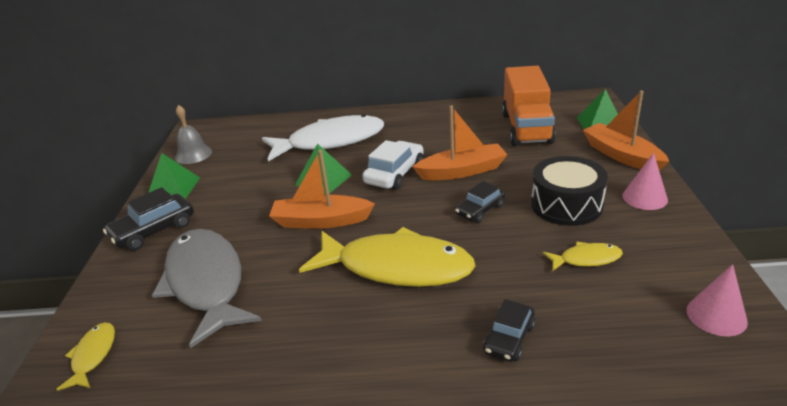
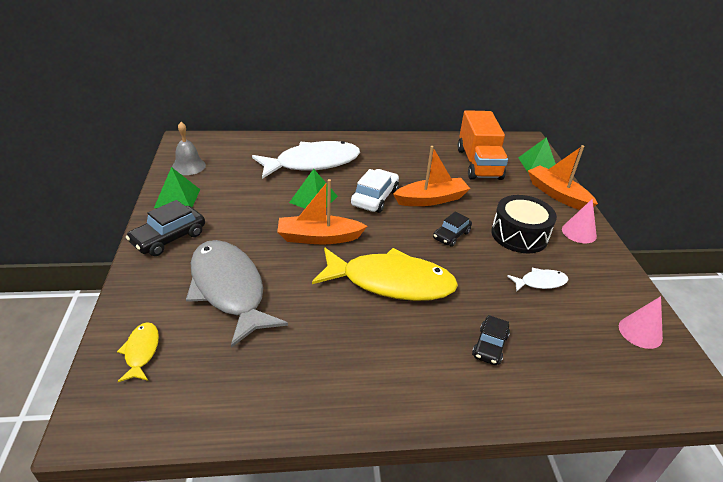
camera: 10 degrees left, 5 degrees up
(586, 259) = (540, 282): yellow fish -> white fish

